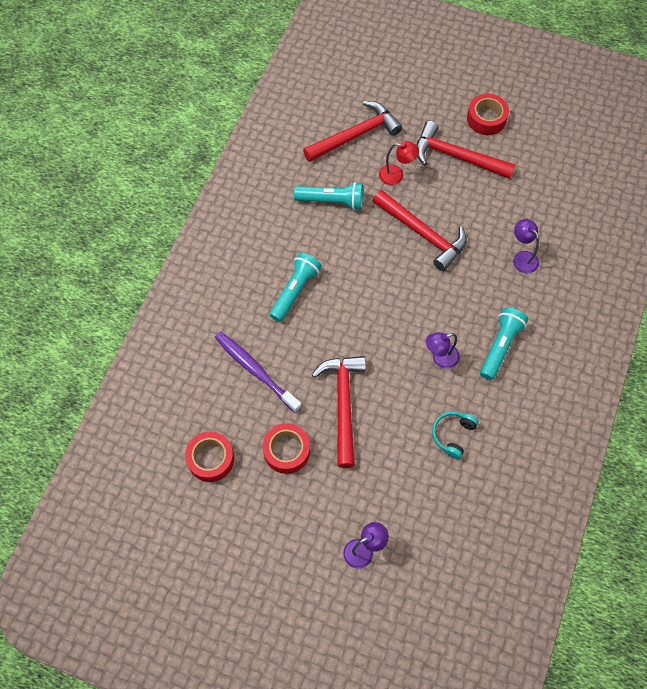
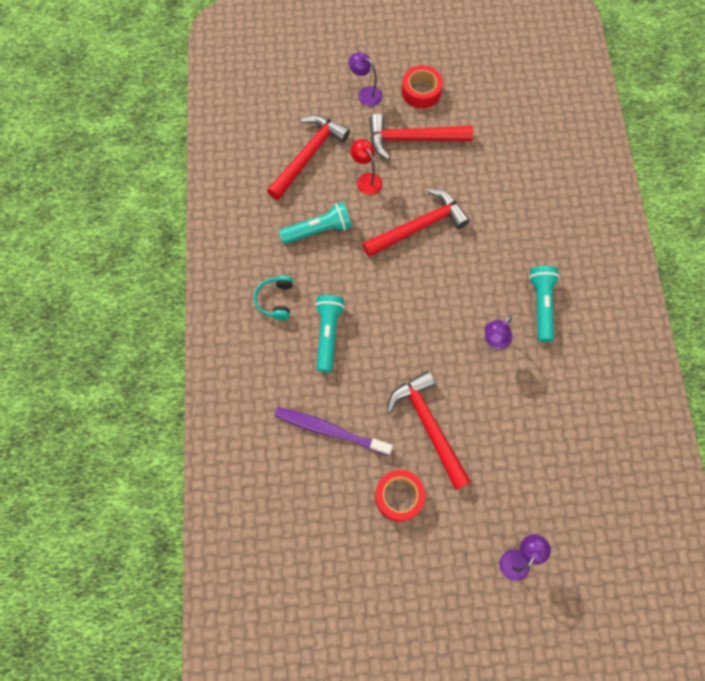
camera: 25 degrees left, 5 degrees up
(210, 459) = (331, 539): red tape -> none
(396, 175) = (366, 179): red lamp -> red lamp turned 105 degrees counterclockwise
(423, 233) = (418, 226): red hammer -> red hammer turned 45 degrees counterclockwise
(453, 435) = (542, 409): turquoise headphones -> turquoise headphones (275, 300)
(522, 257) = (518, 212): purple lamp -> purple lamp (365, 93)

